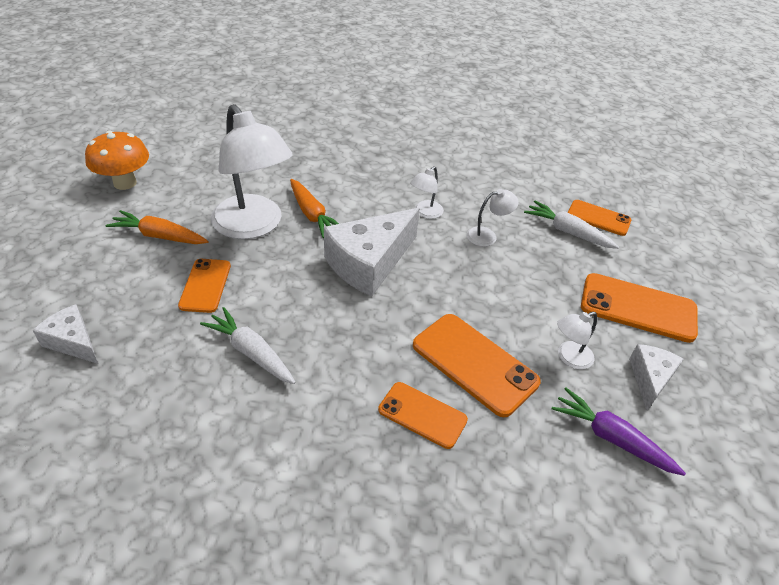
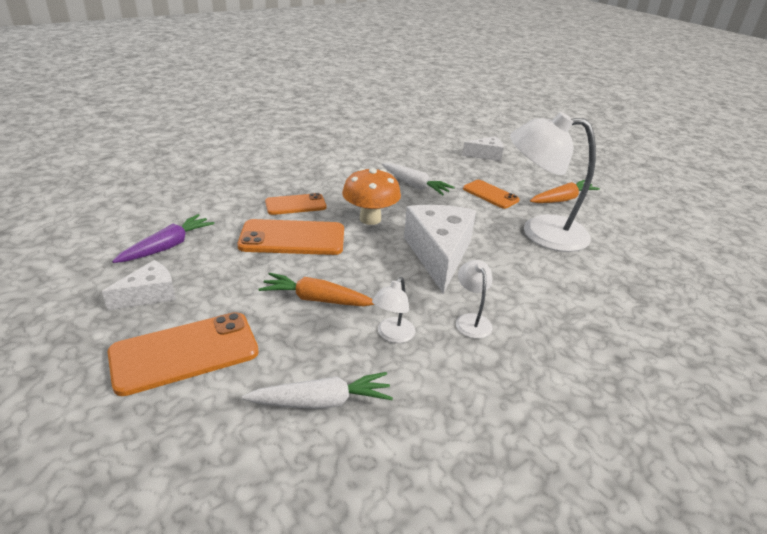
camera: 135 degrees right, 10 degrees down
(125, 183) = (649, 210): orange mushroom -> orange mushroom (370, 219)
(251, 352) = (415, 185): white carrot -> white carrot turned 45 degrees clockwise
(312, 214) = (531, 261): orange carrot -> orange carrot (316, 299)
(569, 358) = (227, 275): white lamp -> none
(598, 218) = (301, 458): orange phone -> none
(611, 438) = (168, 246): purple carrot -> purple carrot turned 45 degrees counterclockwise
(650, 379) = (149, 295): white cheese -> white cheese turned 105 degrees counterclockwise

